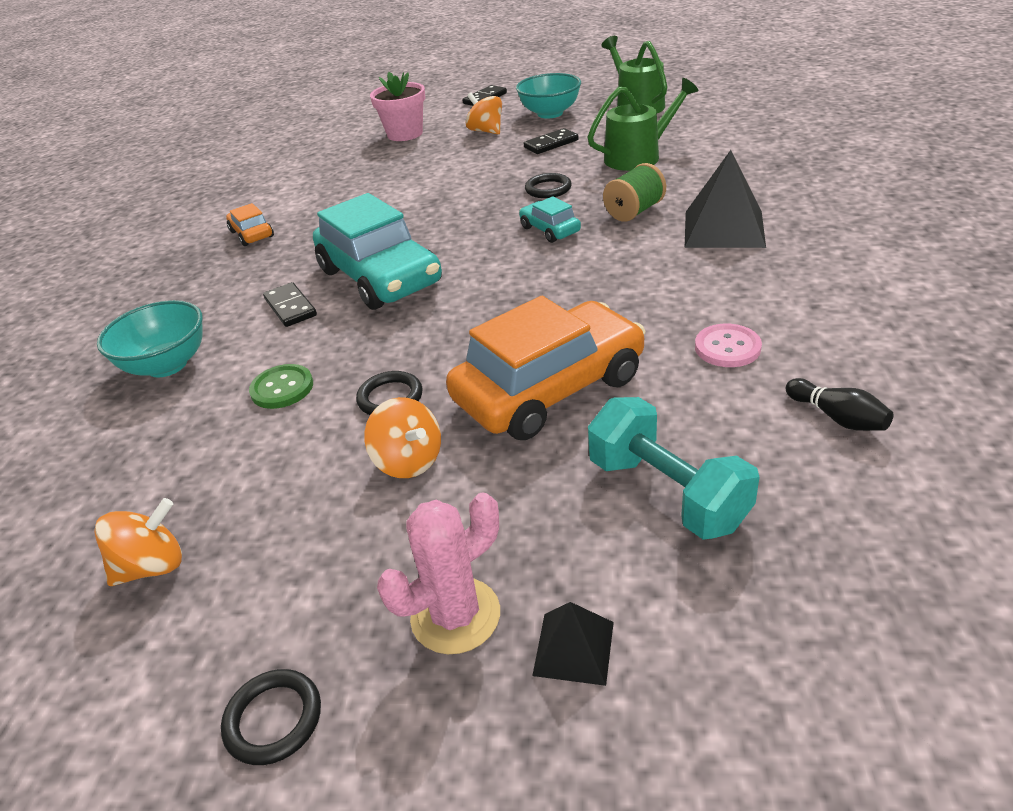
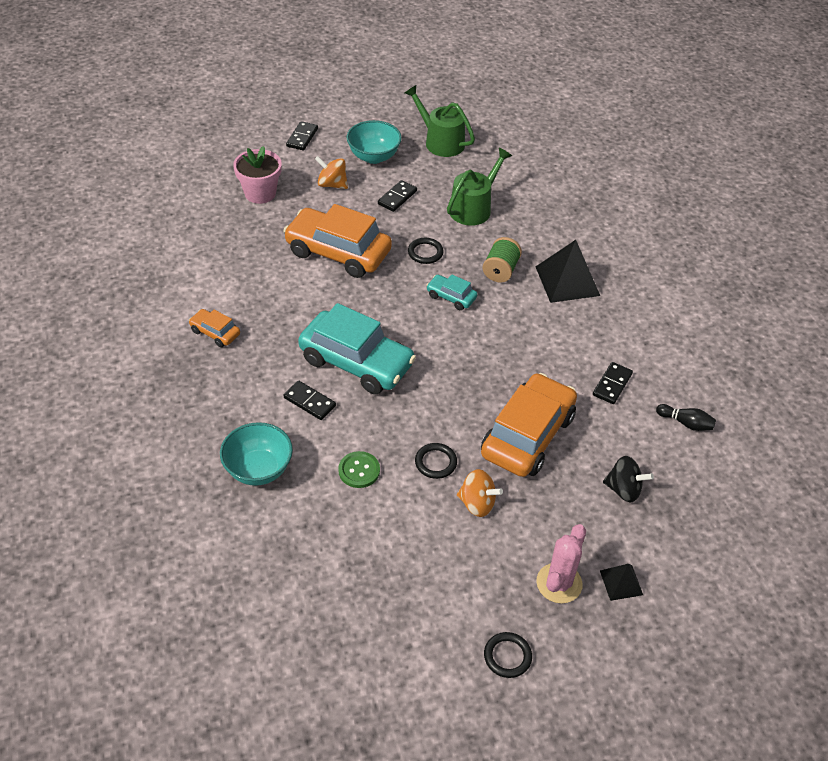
camera: 30 degrees left, 10 degrees up
(152, 566) = (378, 604): orange spinning top -> none
(445, 182) = (338, 252): none -> orange car
(667, 493) = (623, 489): turquoise dumbbell -> black spinning top
(727, 347) = (612, 384): pink button -> black domino

